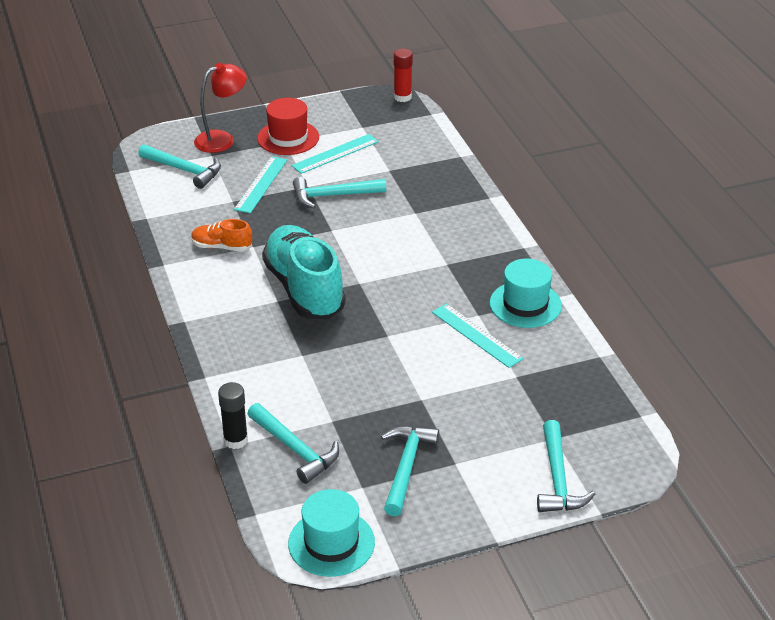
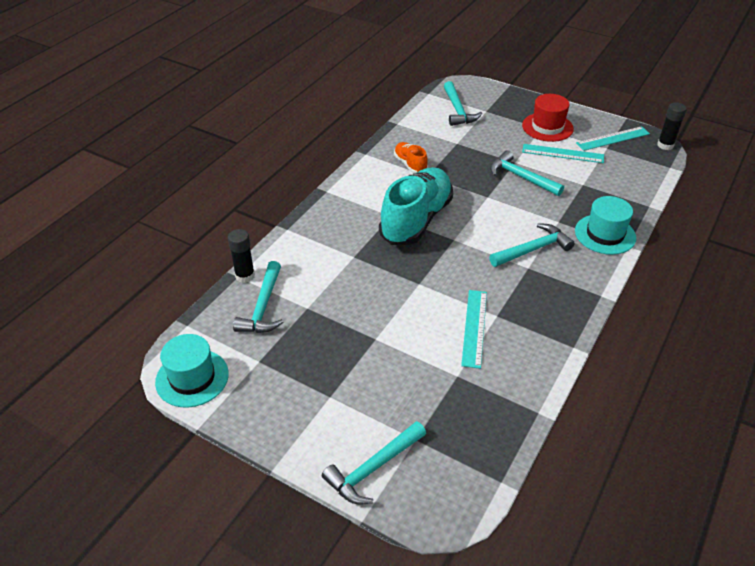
camera: 50 degrees right, 5 degrees up
(222, 139) = (506, 106): red lamp -> none
(261, 184) = (488, 144): turquoise ruler -> turquoise ruler (613, 138)
(402, 97) = (665, 145): red glue stick -> black glue stick
(406, 467) = (300, 372): turquoise hammer -> turquoise hammer (533, 249)
(525, 304) = (540, 334): turquoise hat -> turquoise hat (605, 234)

